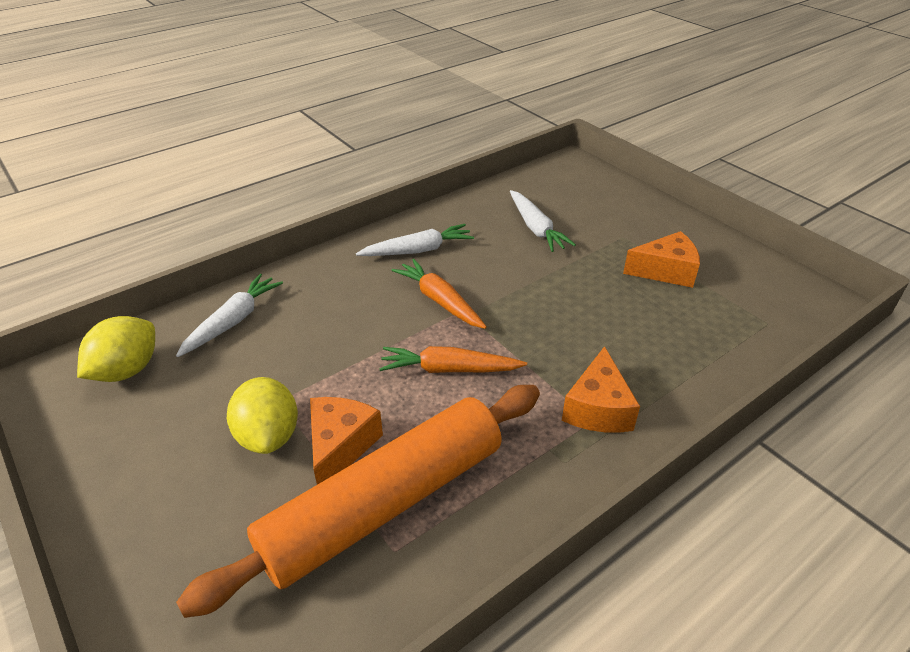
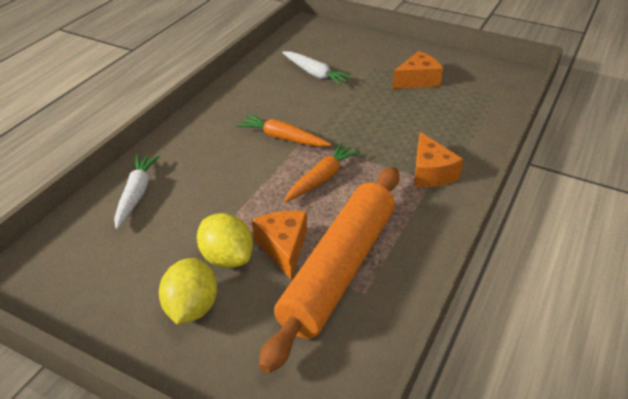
camera: 25 degrees left, 0 degrees up
(127, 370) = (77, 253): yellow lemon -> yellow lemon (191, 308)
(418, 250) = (241, 109): white carrot -> none
(449, 369) = (321, 179): orange carrot -> orange carrot turned 150 degrees clockwise

